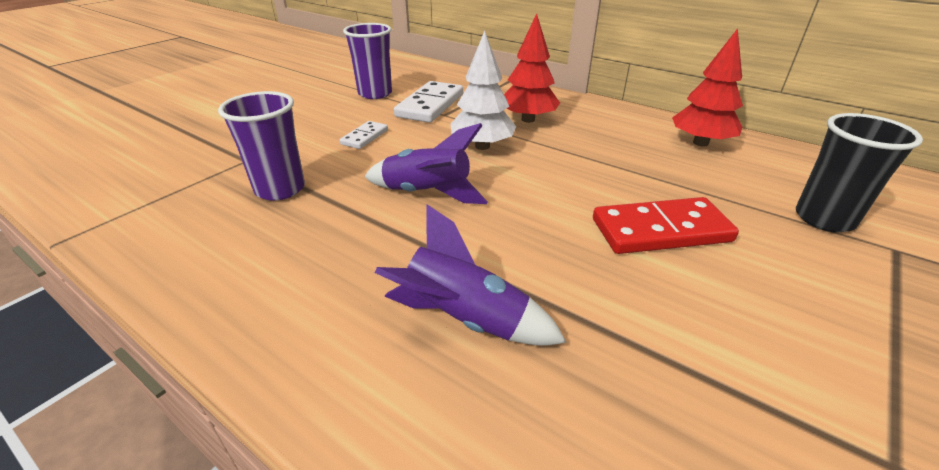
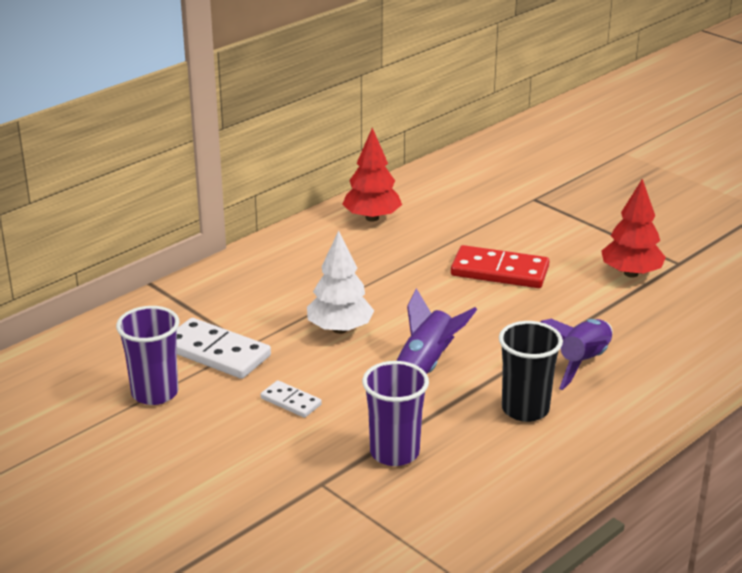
camera: 80 degrees left, 5 degrees down
(528, 119) = (286, 294): red tree -> red tree (631, 273)
(660, 230) = (499, 271): red domino -> red domino turned 75 degrees counterclockwise
(824, 219) = (497, 208): black cup -> black cup (525, 409)

